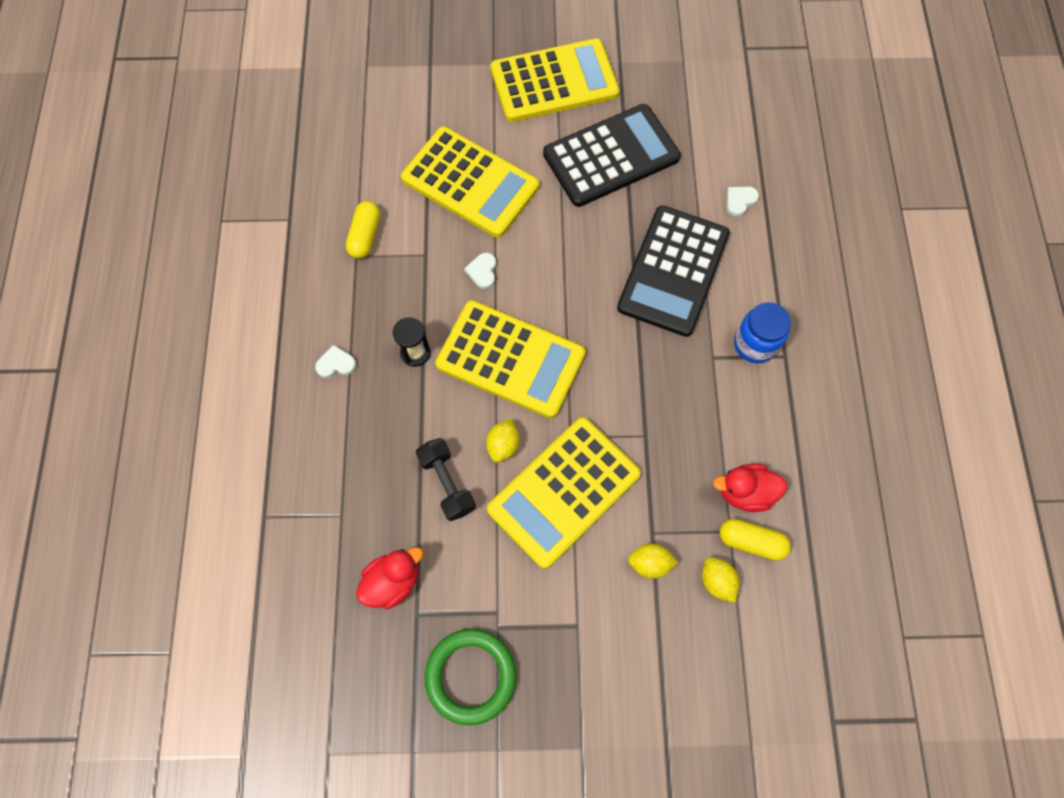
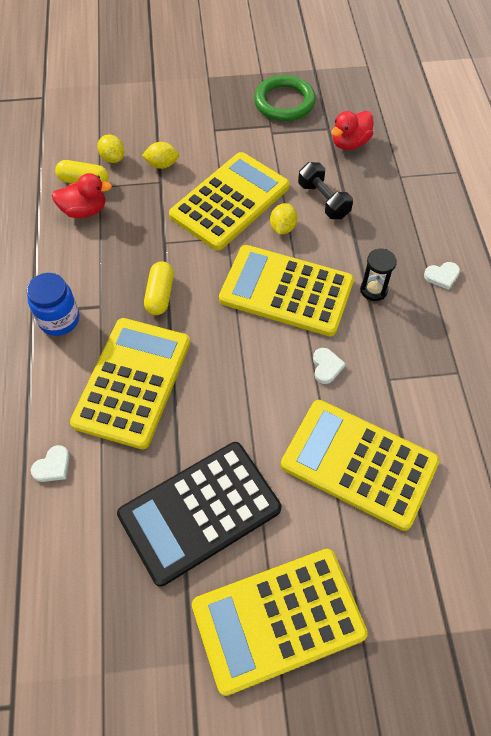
camera: 175 degrees right, 10 degrees down
(365, 236) = (455, 394): yellow capsule -> yellow capsule (160, 295)
(673, 271) = (132, 382): black calculator -> yellow calculator

